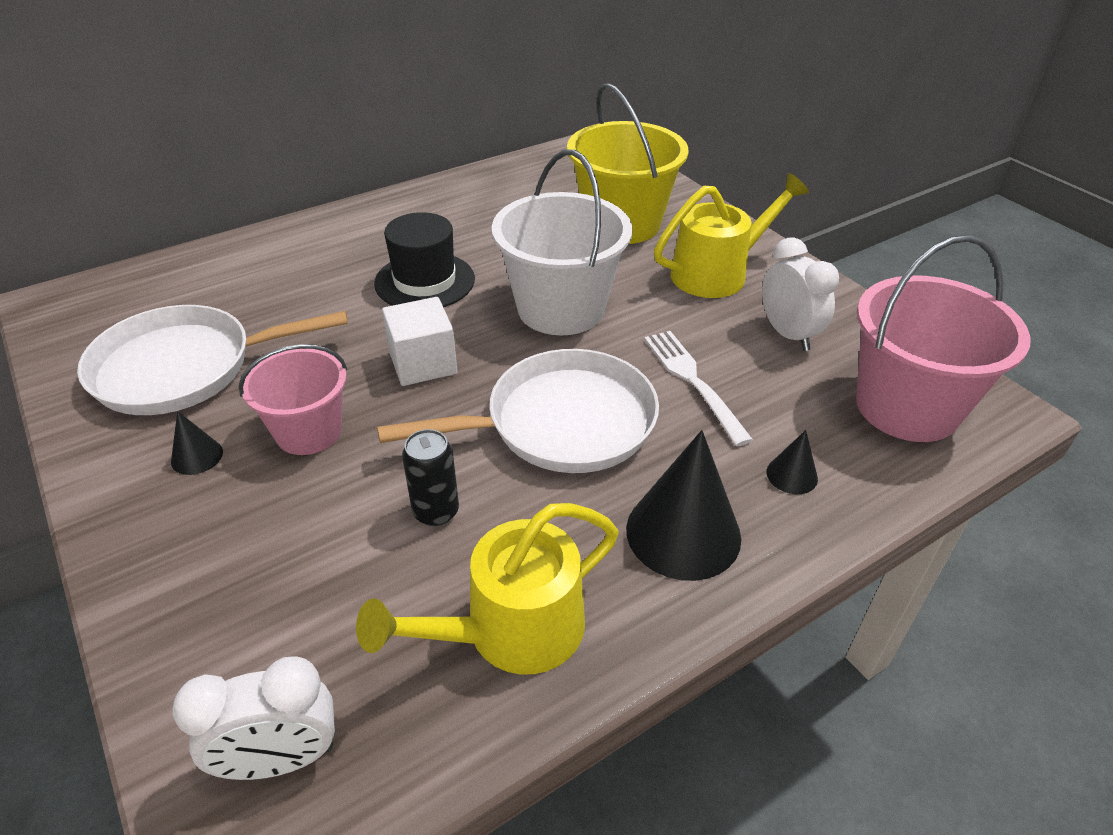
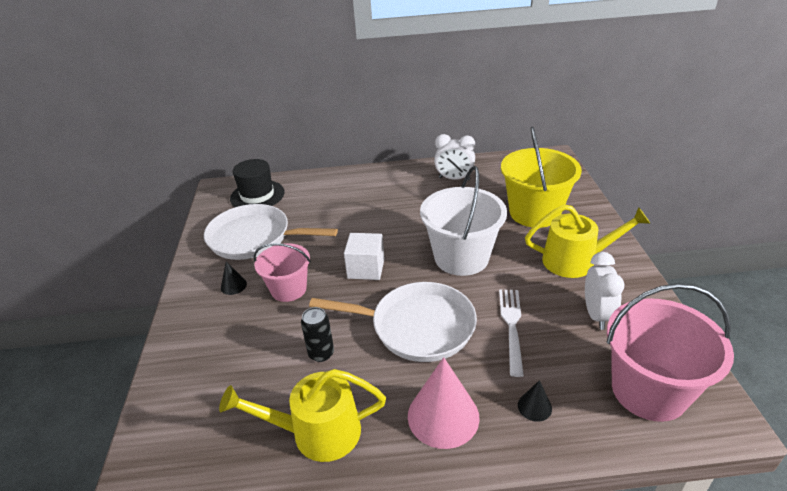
camera: 30 degrees right, 5 degrees down
(281, 759) = (180, 449): white clock -> white clock (454, 178)
(425, 281) = (396, 221): black hat -> black hat (257, 195)
(683, 533) = (443, 416): black cone -> pink cone

